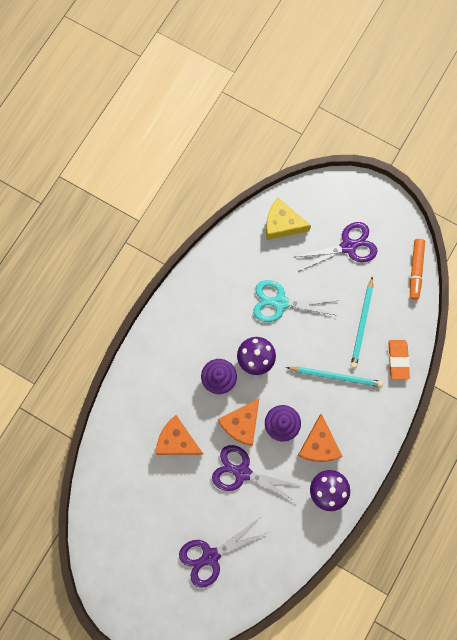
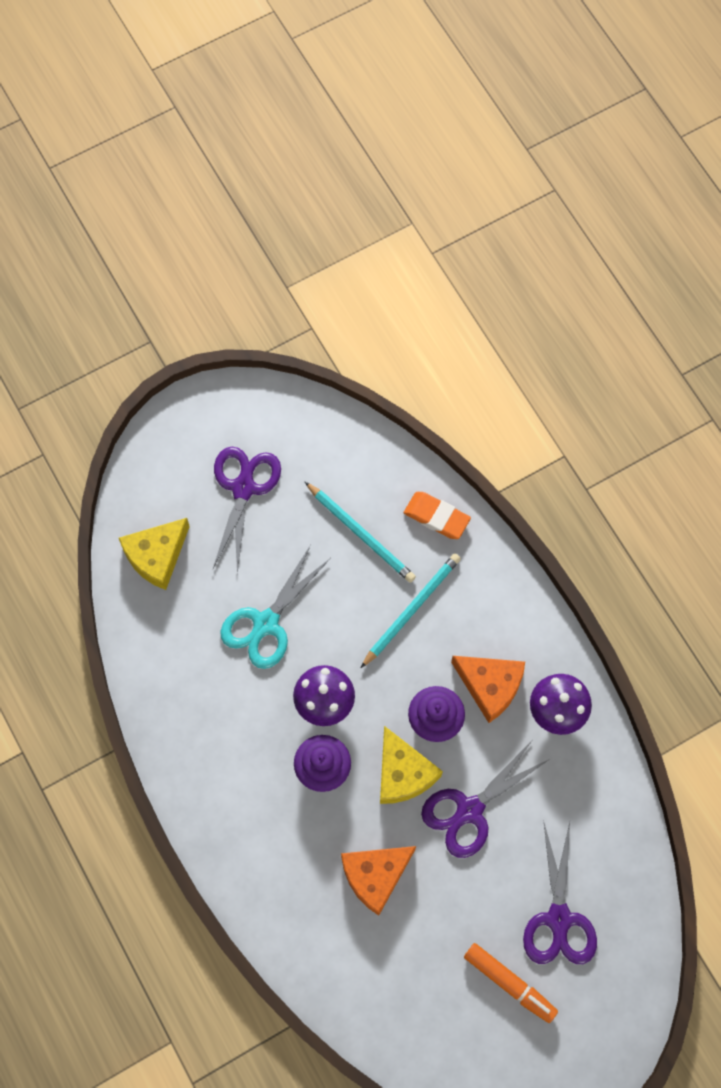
camera: 60 degrees left, 5 degrees down
(241, 424) = (403, 773): orange cheese -> yellow cheese
(415, 270) = (330, 422): orange marker -> orange marker (509, 983)

